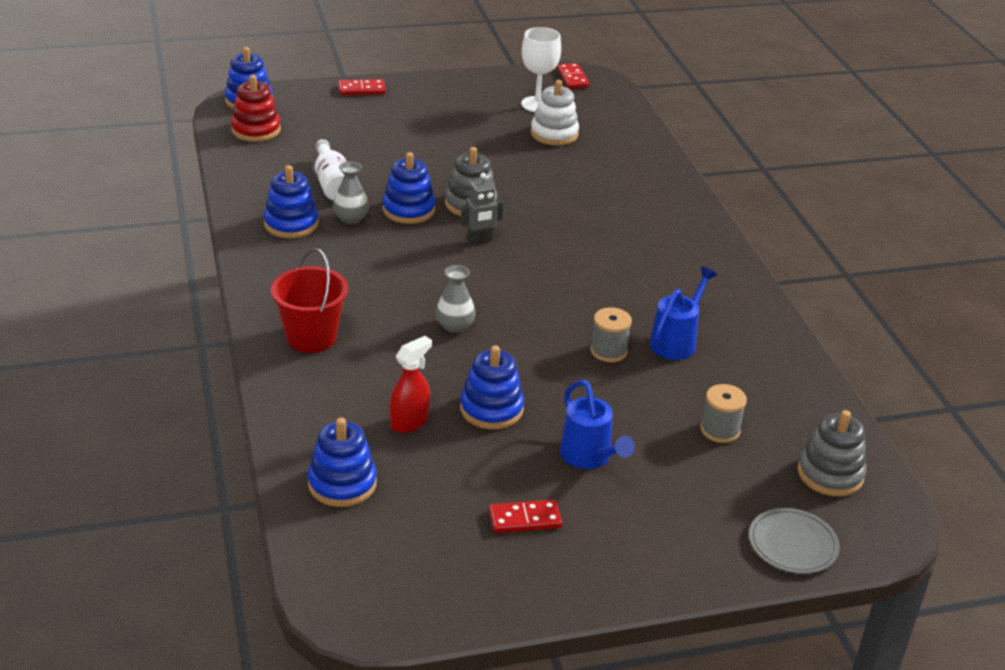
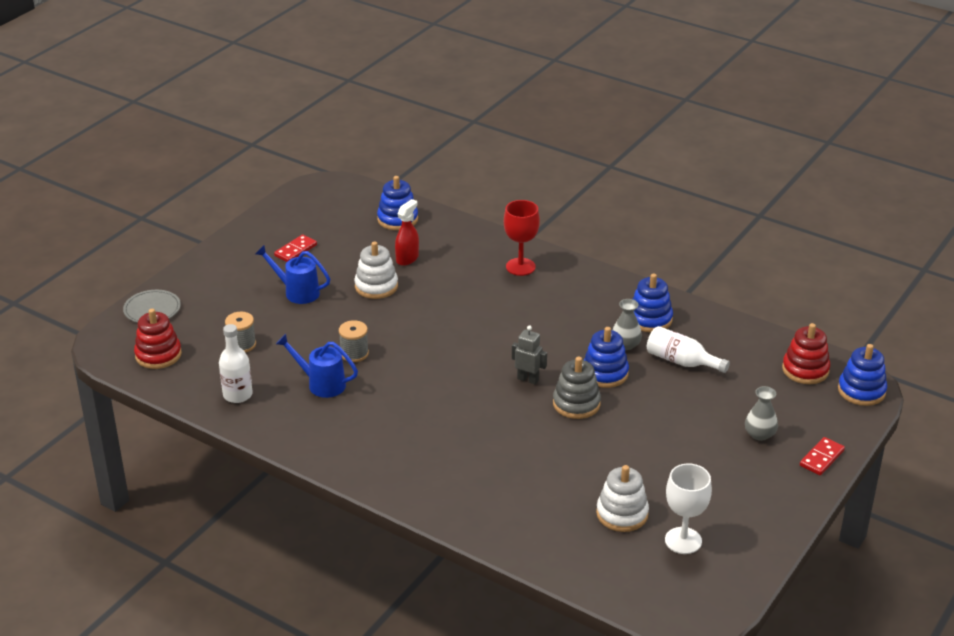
camera: 140 degrees right, 0 degrees up
(311, 337) = (520, 267): red bucket -> red goblet
(409, 422) = (407, 258): red spray bottle -> red spray bottle turned 150 degrees counterclockwise
(454, 326) = (459, 317): grey vase -> grey vase (759, 434)
(480, 241) = (528, 379): grey robot -> grey robot turned 90 degrees clockwise
(491, 409) = (376, 286): blue stacking toy -> white stacking toy
(573, 78) = (708, 601): red domino -> none
(676, 341) = (321, 384): blue watering can -> blue watering can turned 120 degrees clockwise
(775, 378) = (237, 395): none -> white bottle
(830, 474) = (158, 355): grey stacking toy -> red stacking toy

